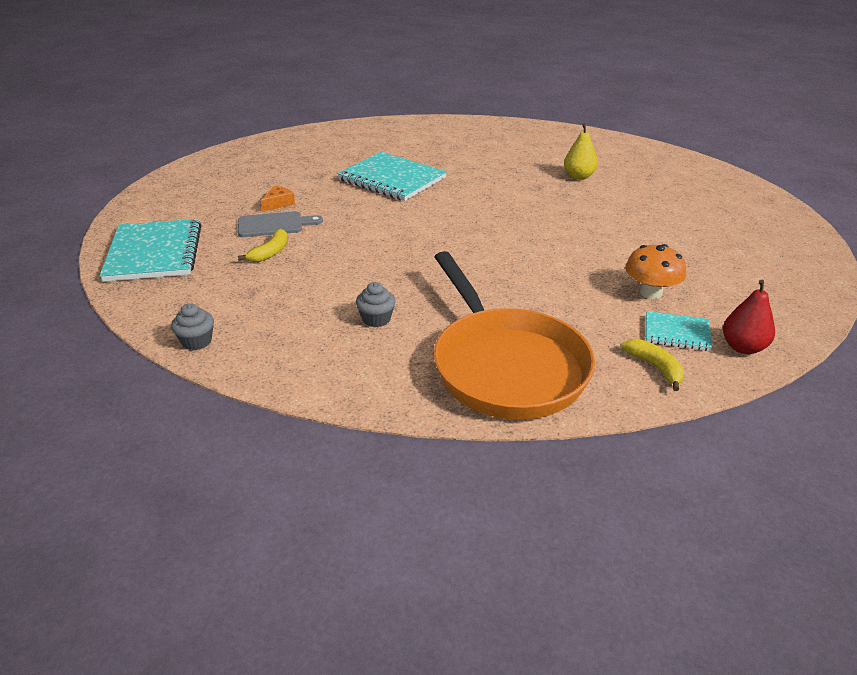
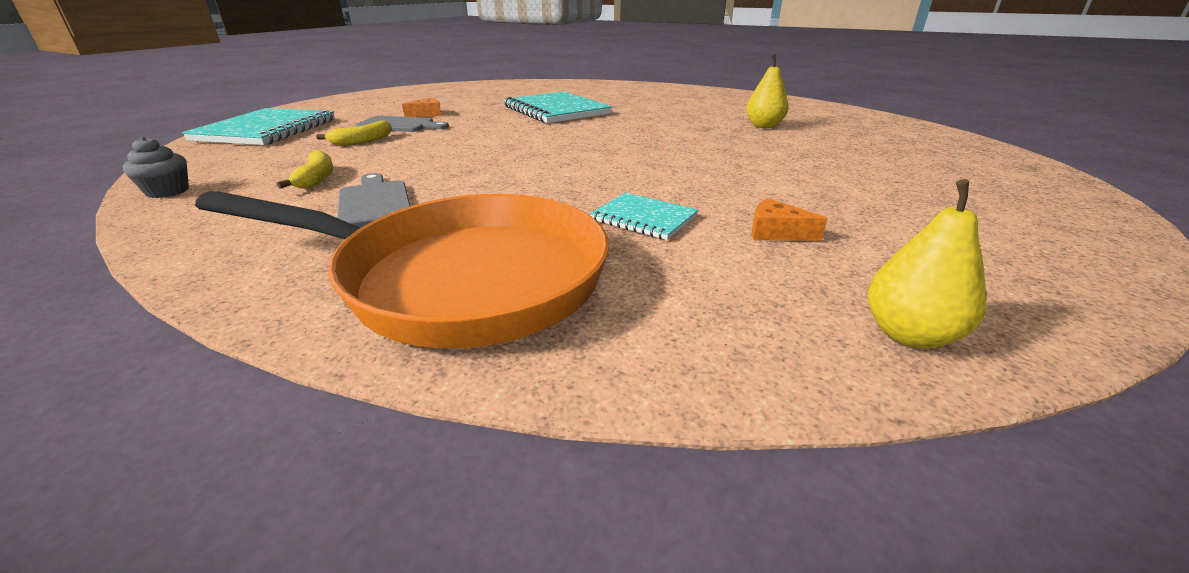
camera: 20 degrees right, 5 degrees down
(376, 319) = (374, 202): grey cupcake -> grey cutting board
(505, 366) = (460, 279): orange pan -> orange pan turned 75 degrees counterclockwise
(650, 292) = (776, 232): orange mushroom -> orange cheese
(655, 367) = (705, 331): yellow banana -> yellow banana (316, 178)
(677, 332) = (785, 288): turquoise notebook -> turquoise notebook (644, 218)
(743, 347) = (909, 334): red pear -> yellow pear

